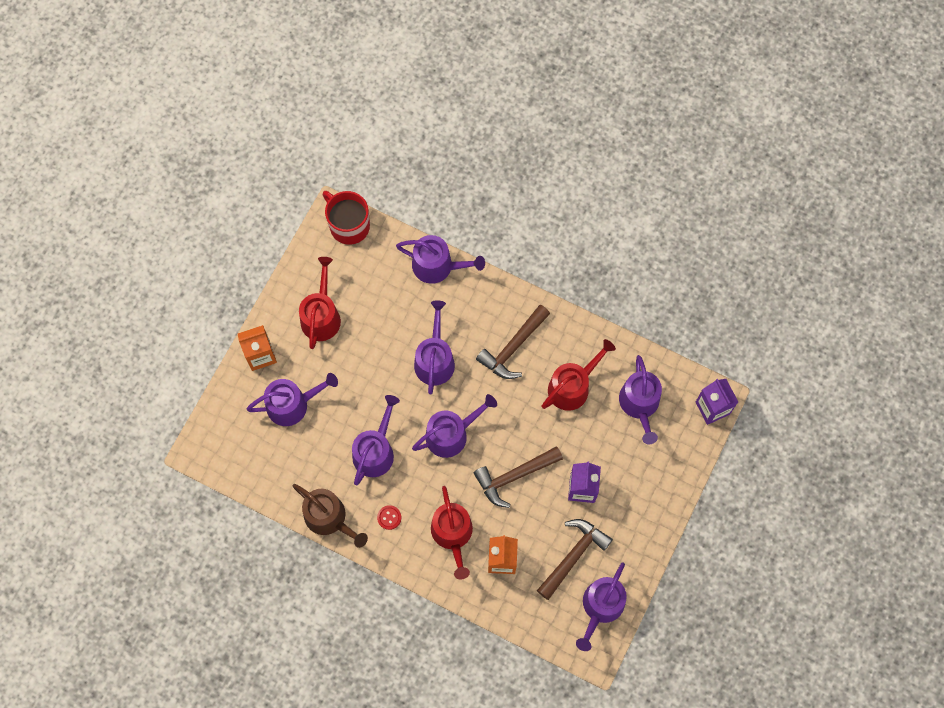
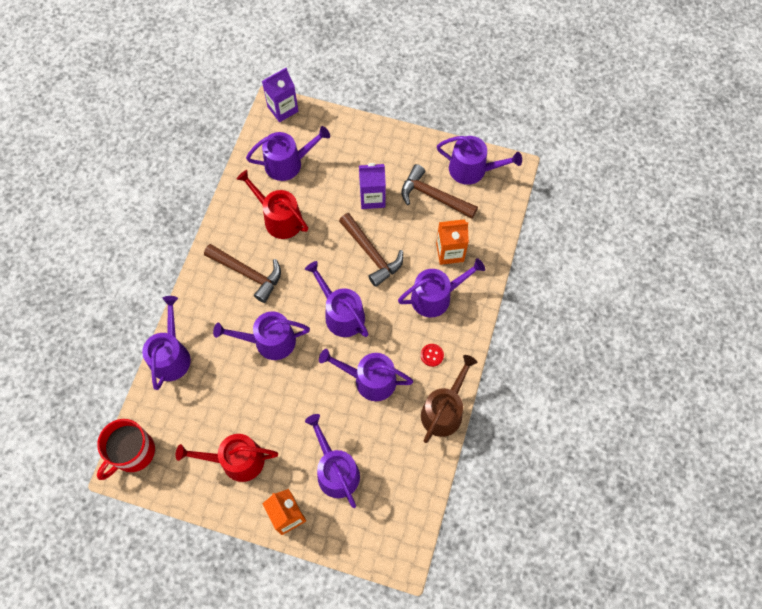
camera: 100 degrees left, 5 degrees down
(453, 534) = (435, 297): red watering can -> purple watering can

